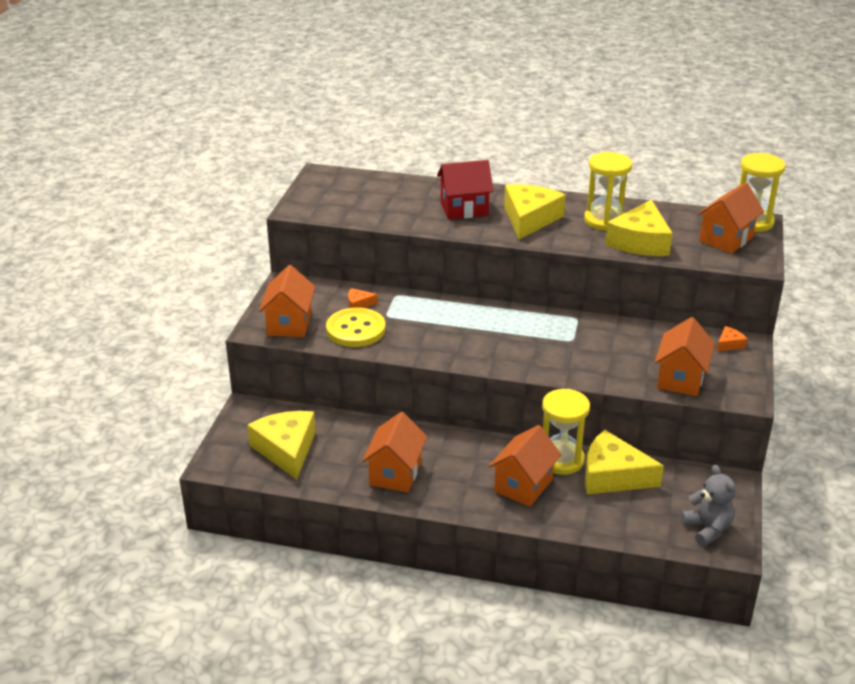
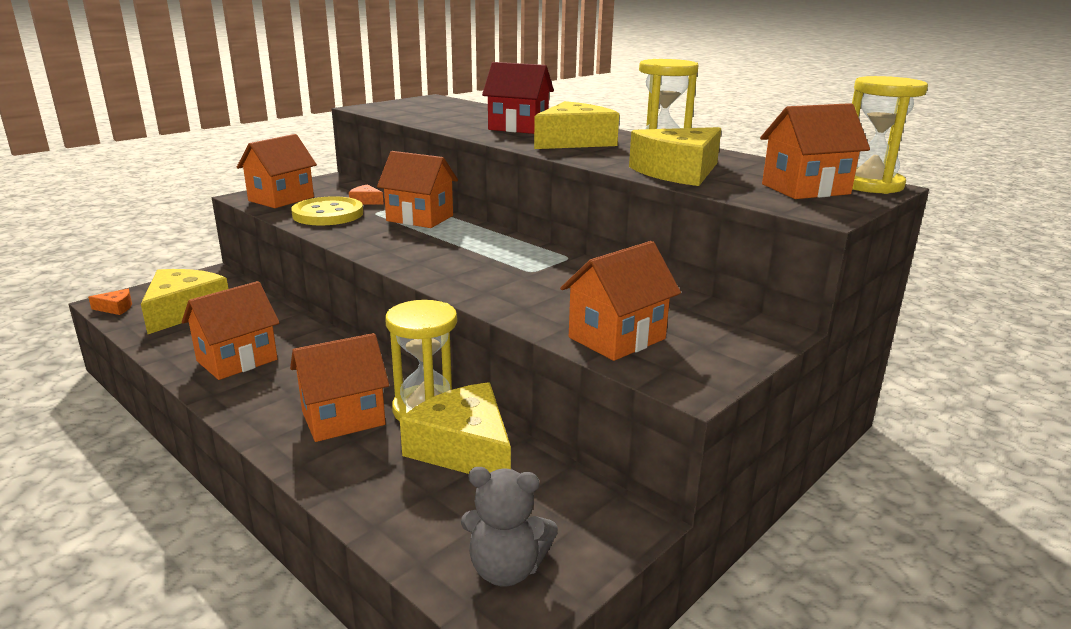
camera: 30 degrees right, 10 degrees down
(428, 311) = (420, 218): none -> orange house
(707, 529) = (506, 569): grey teddy bear -> grey teddy bear turned 90 degrees clockwise
(729, 344) = (742, 325): orange cheese -> orange cheese (116, 308)

